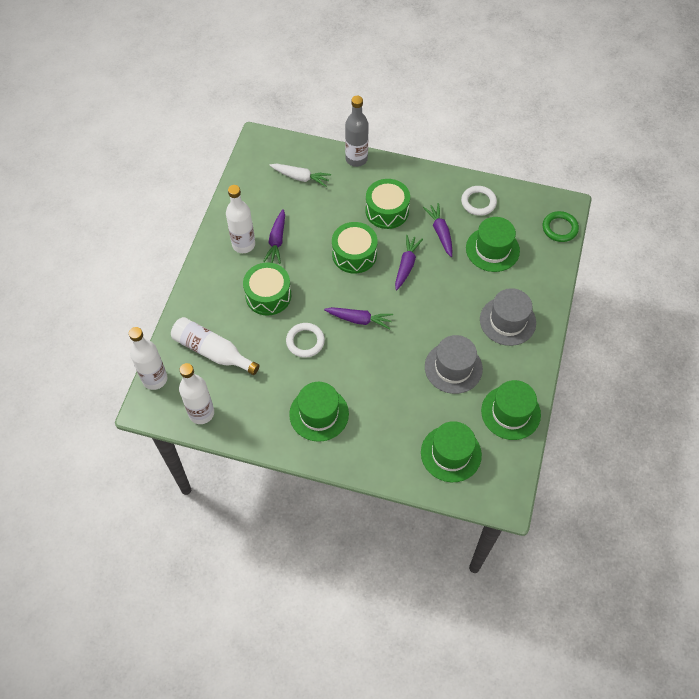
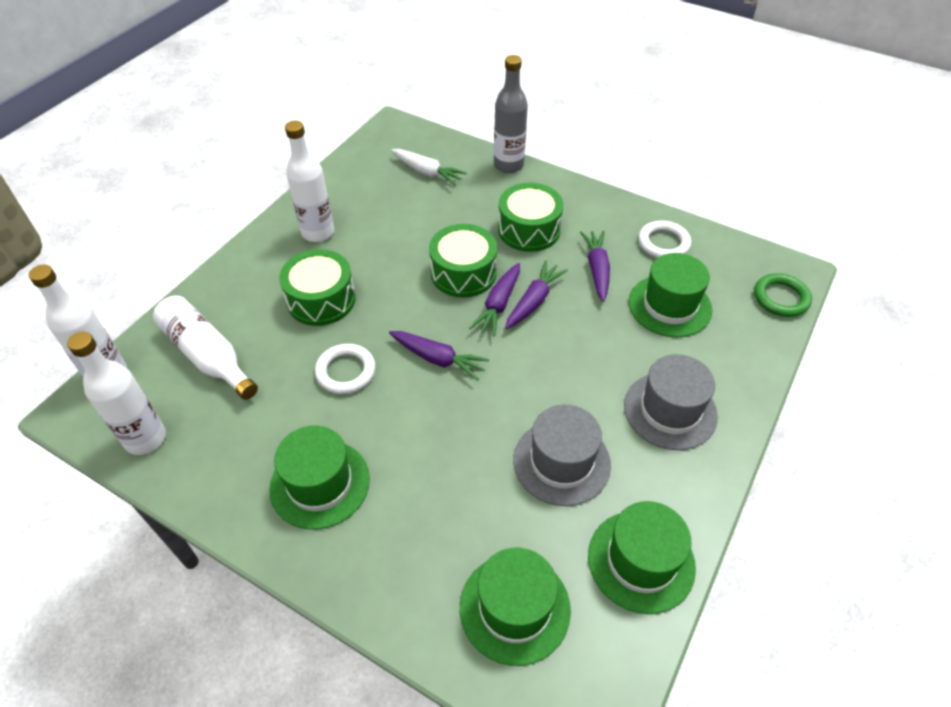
camera: 15 degrees right, 10 degrees down
(277, 241) = (364, 237): purple carrot -> purple carrot (498, 305)

